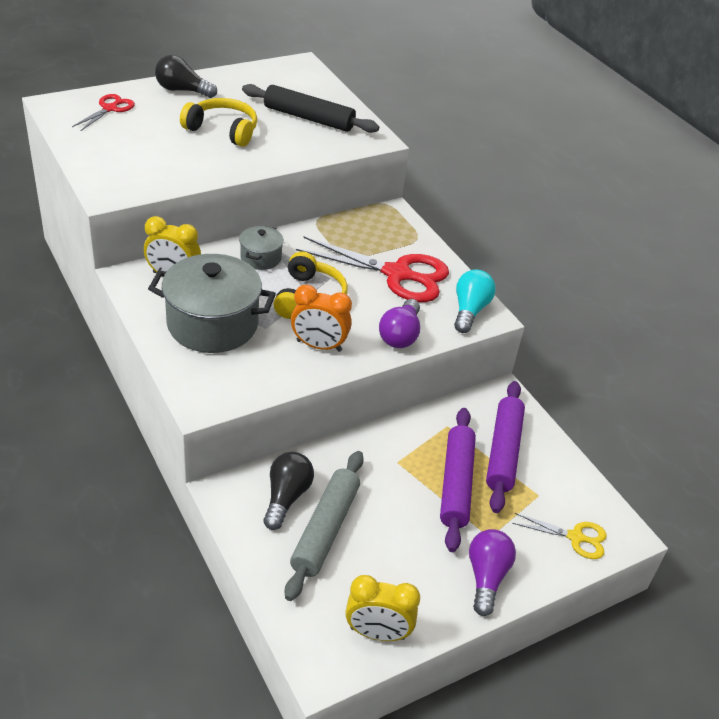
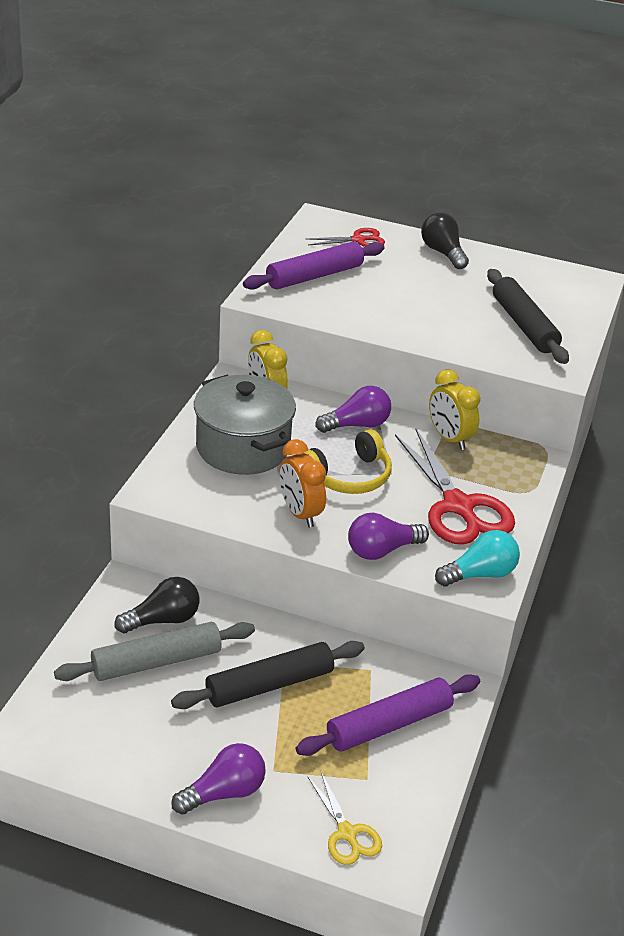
camera: 50 degrees right, 5 degrees down
(223, 130) = (427, 298): yellow headphones -> none
(261, 258) = (357, 425): grey pot -> purple light bulb
(377, 633) = (87, 754): yellow clock -> yellow clock (449, 438)
(410, 484) = (269, 685): none -> black rolling pin
(456, 484) = (307, 714): purple rolling pin -> purple rolling pin (314, 276)

